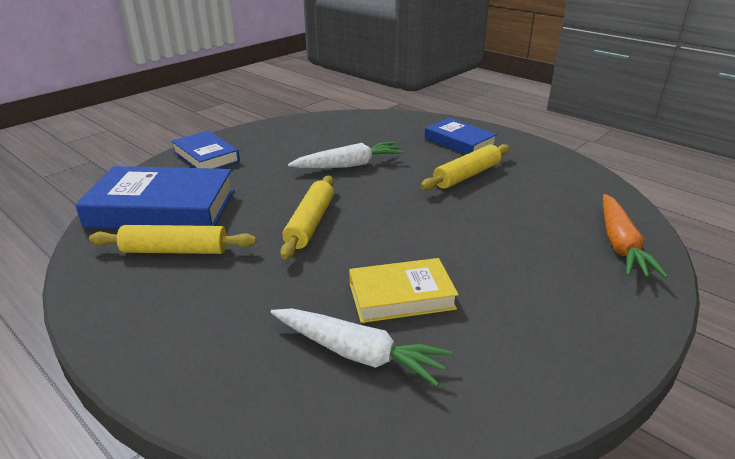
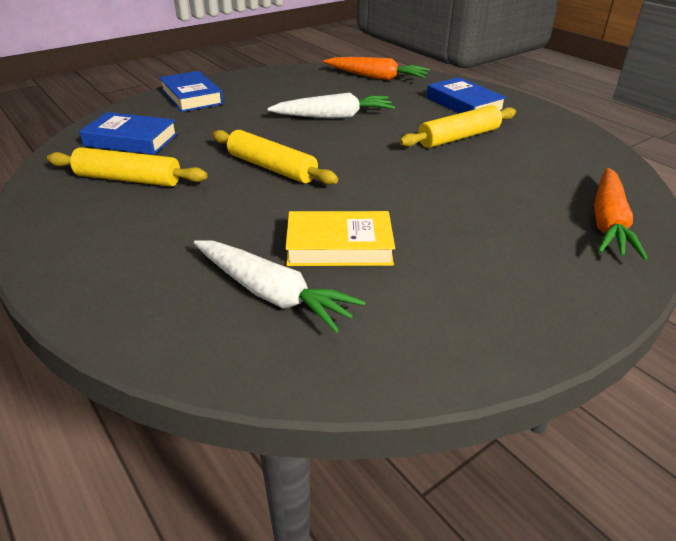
camera: 10 degrees right, 5 degrees up
(162, 208) = (131, 140): blue book -> blue book, size x0.60
(310, 223) = (272, 168): yellow rolling pin -> yellow rolling pin turned 75 degrees counterclockwise
(372, 122) = (376, 77): none -> orange carrot

